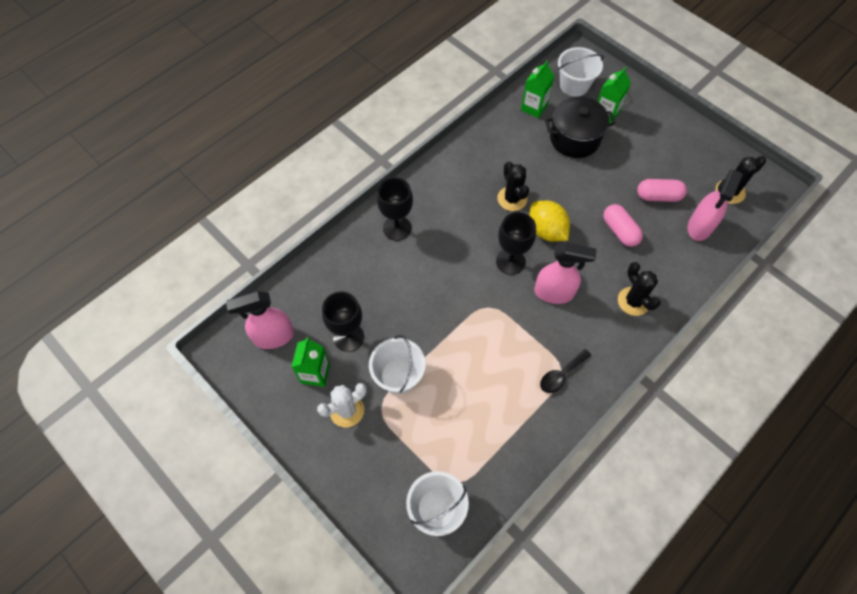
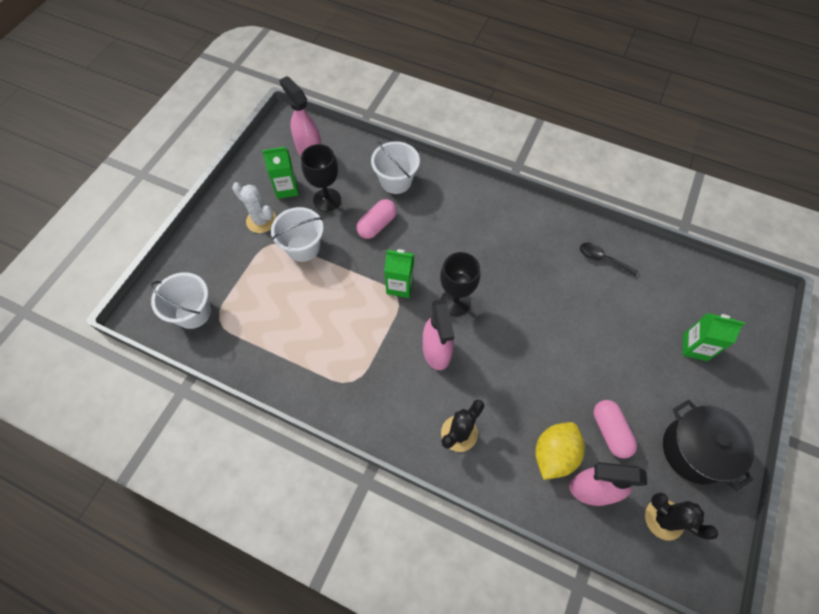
camera: 70 degrees right, 0 degrees up
(397, 228) = (448, 199): black goblet -> none
(512, 199) = (529, 283): black cactus -> none
(534, 107) = (657, 272): green carton -> green carton (400, 286)
(546, 230) = (506, 325): yellow lemon -> yellow lemon (554, 454)
(561, 375) = (348, 381): black spoon -> black spoon (602, 259)
(574, 85) = (714, 304): white bucket -> white bucket (396, 181)
(574, 138) = (639, 323): black pot -> black pot (695, 450)
(619, 231) = (541, 399): pink capsule -> pink capsule (377, 225)

